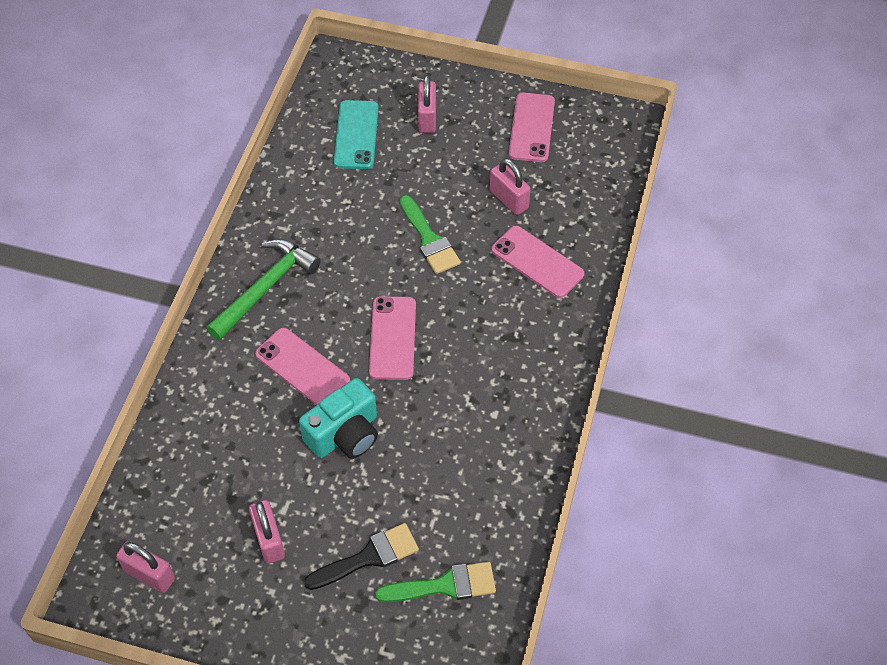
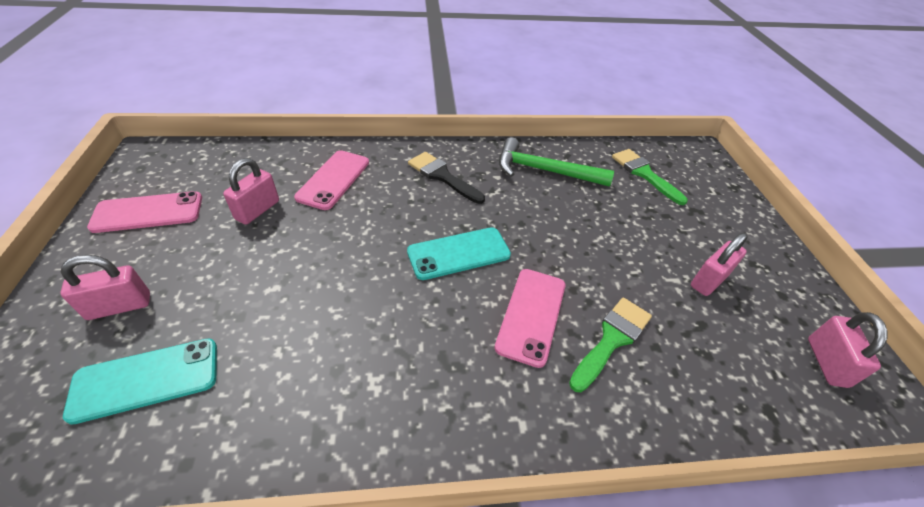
camera: 115 degrees left, 10 degrees down
(265, 288) = (446, 394): green hammer -> green hammer (544, 171)
(345, 434) = (577, 259): turquoise camera -> none
(369, 557) = (662, 215): black brush -> black brush (442, 176)
(392, 338) = (459, 253): pink phone -> turquoise phone
(429, 240) = (325, 256): green brush -> green brush (612, 339)

